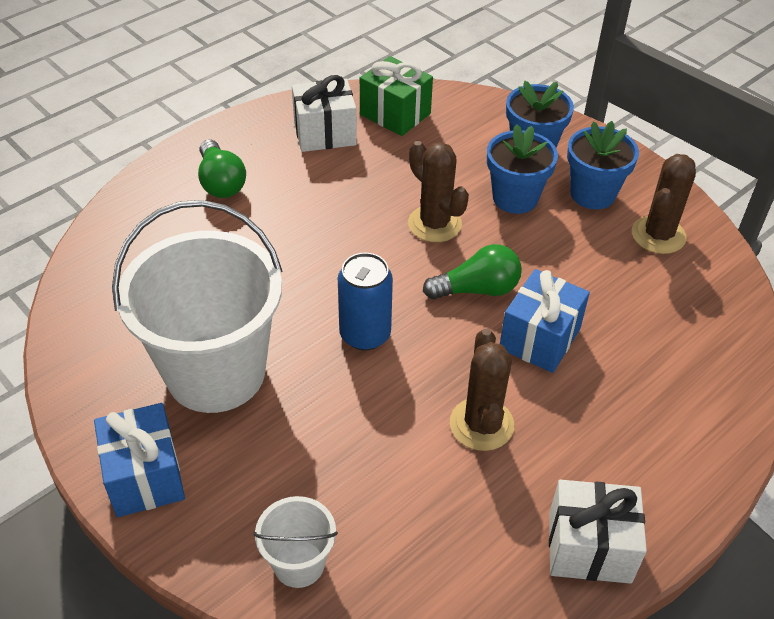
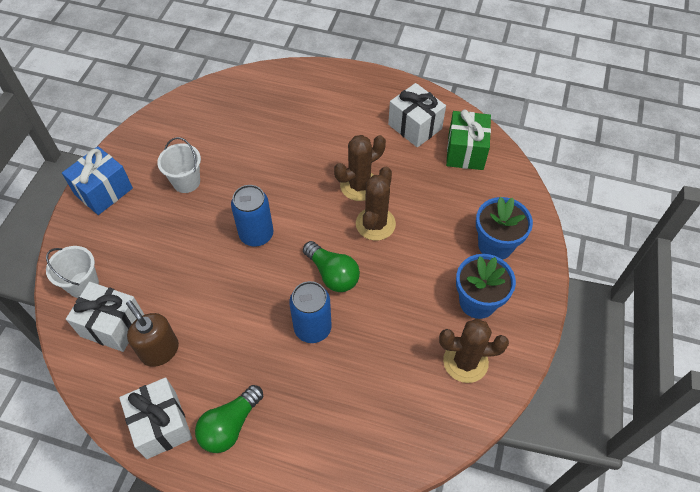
camera: 60 degrees right, 10 degrees up
(216, 372) = (186, 182): white bucket -> white bucket, size x0.45
(221, 182) = (331, 103): green light bulb -> green light bulb (230, 426)
(397, 550) = (112, 325): none -> white gift
(474, 507) = (159, 350): none -> brown soap dispenser
(481, 424) = (222, 327): brown cactus -> brown cactus (359, 185)
(515, 198) = (435, 257): blue flower pot -> none
(539, 338) = (312, 328): blue gift -> blue can

